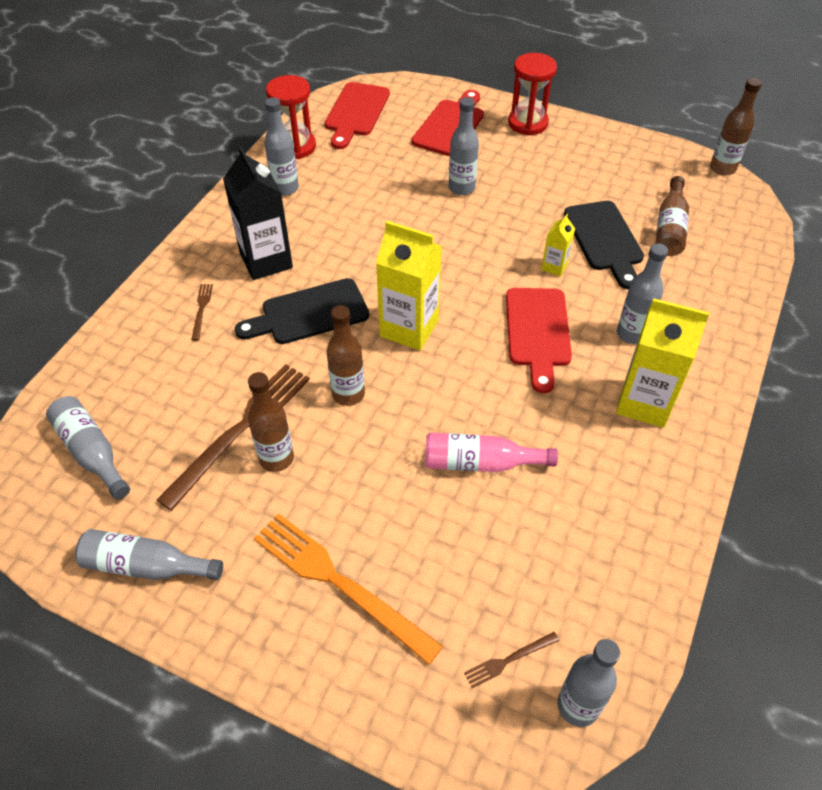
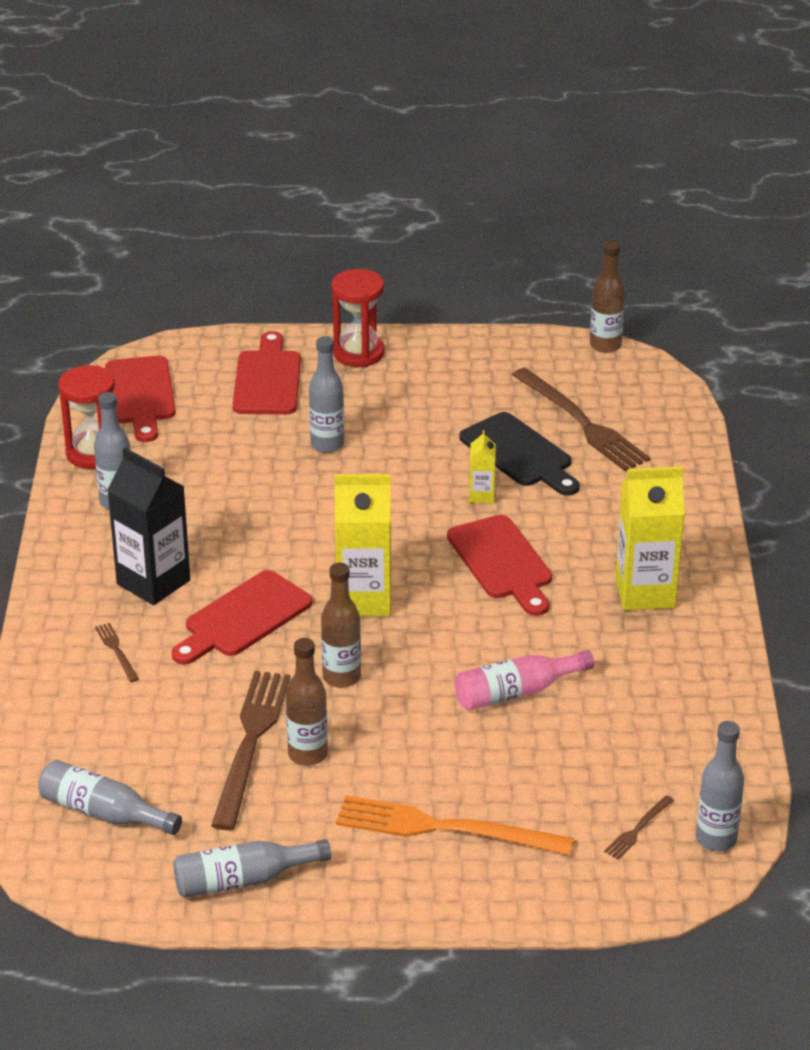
camera: 25 degrees left, 15 degrees down
(309, 313) = (243, 618): black cutting board -> red cutting board
(631, 334) = (599, 535): grey bottle -> none
(669, 228) = (582, 422): brown bottle -> brown fork

